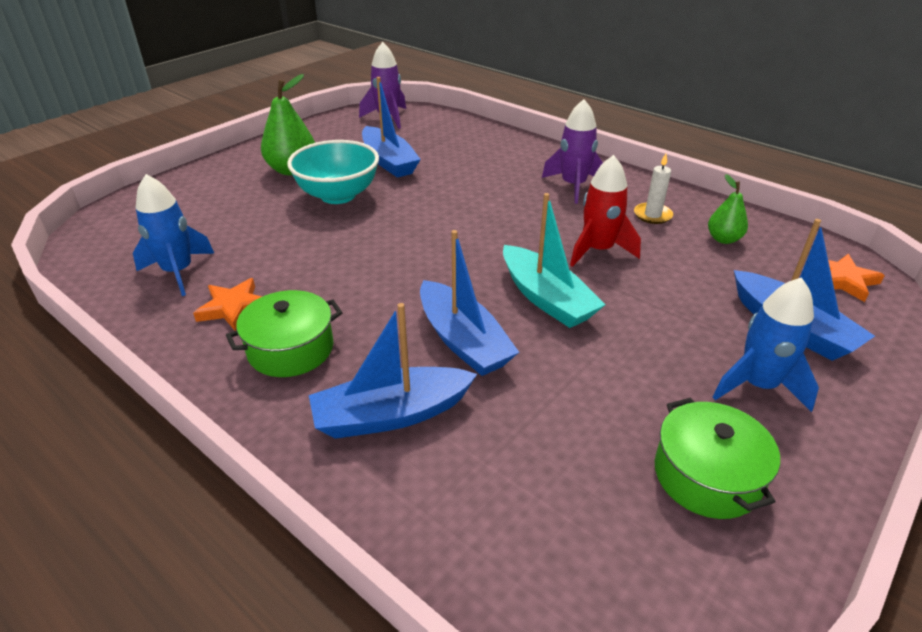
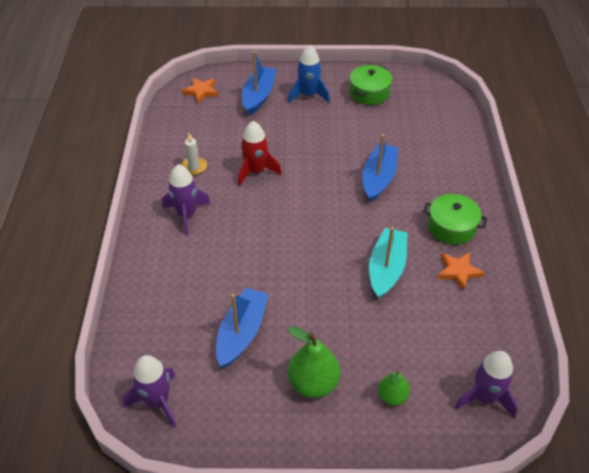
camera: 130 degrees left, 10 degrees up
(120, 234) = (485, 397): none -> purple rocket
(178, 272) = (469, 324): blue rocket -> none
(338, 195) = (317, 322): turquoise bowl -> none
(391, 415) = (440, 173): blue boat -> none
(546, 298) = (318, 169): turquoise boat -> turquoise boat (386, 268)
(723, 239) = (196, 134): green pear -> green pear (392, 396)

